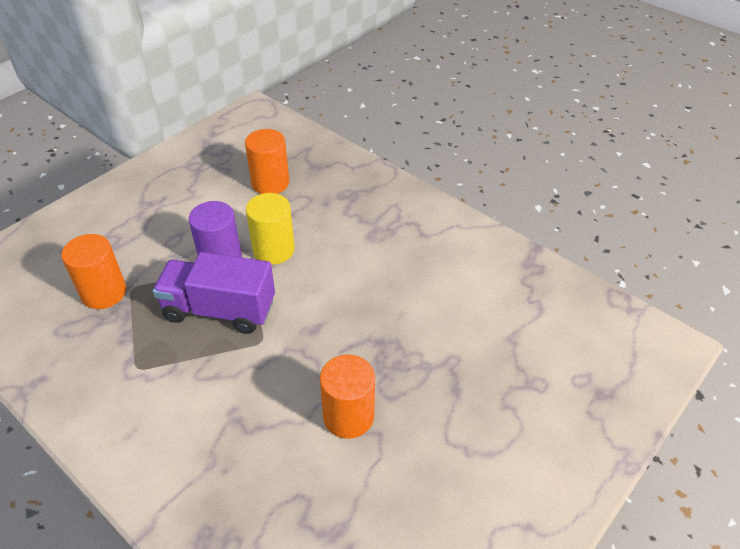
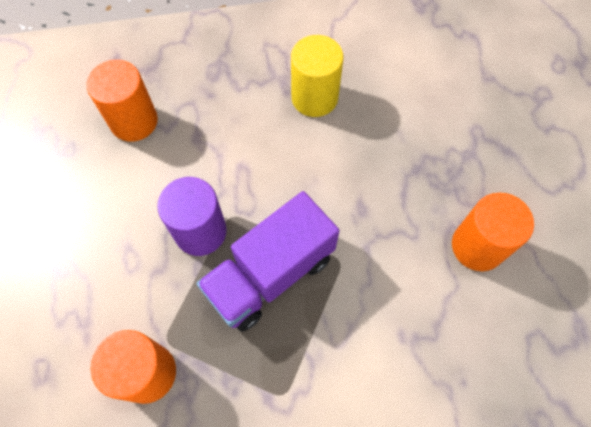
camera: 50 degrees left, 20 degrees up
(273, 250) = (232, 178): yellow cylinder -> yellow cylinder (314, 97)

